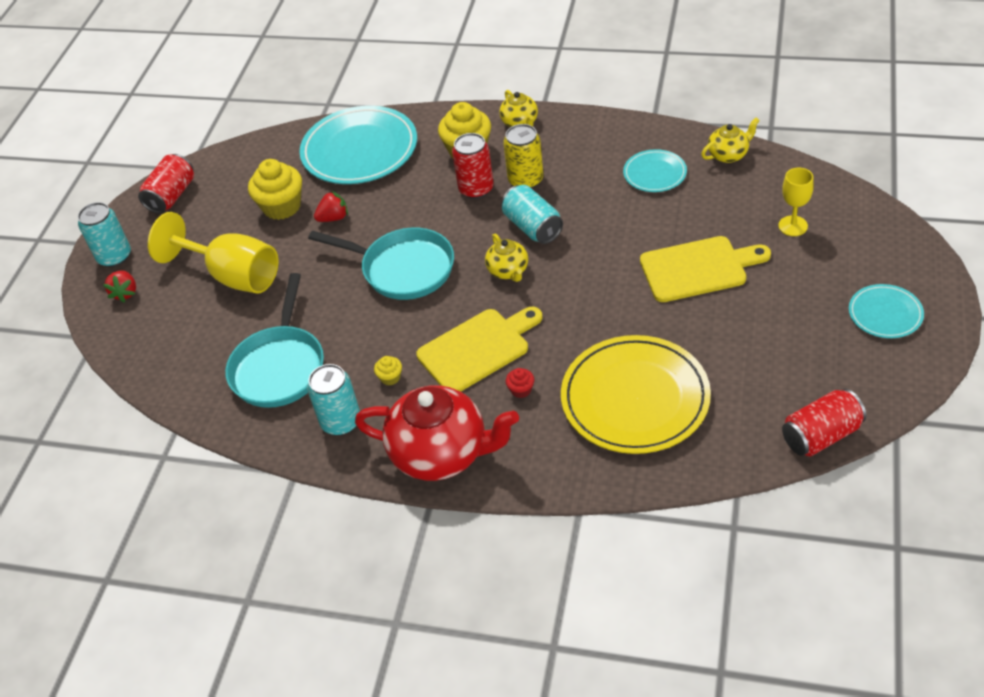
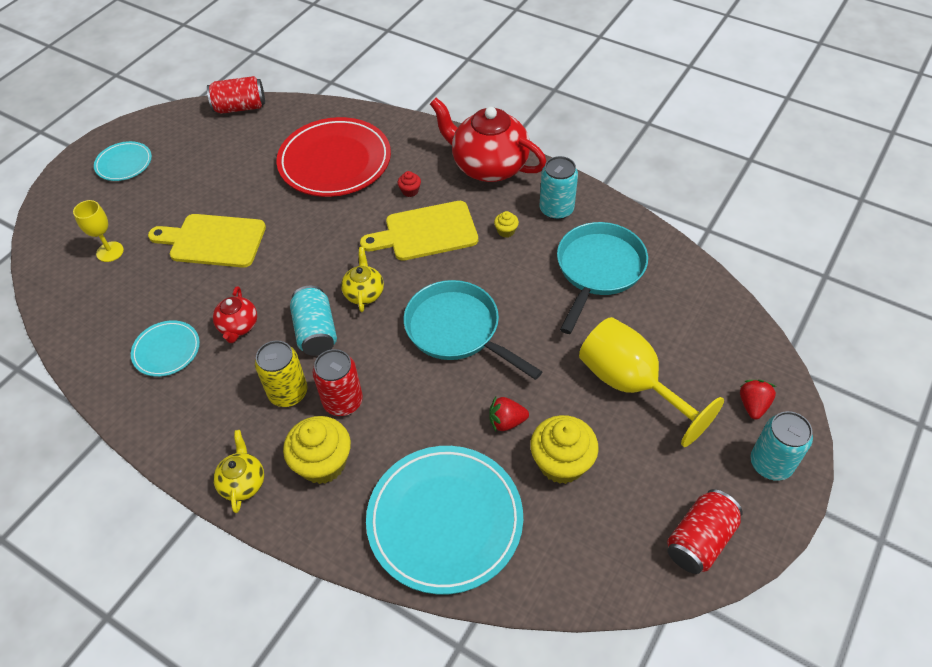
camera: 165 degrees left, 5 degrees up
(607, 209) = (238, 326): none -> red teapot
(635, 398) = (335, 161): yellow plate -> red plate
(728, 155) = (86, 346): yellow teapot -> none

